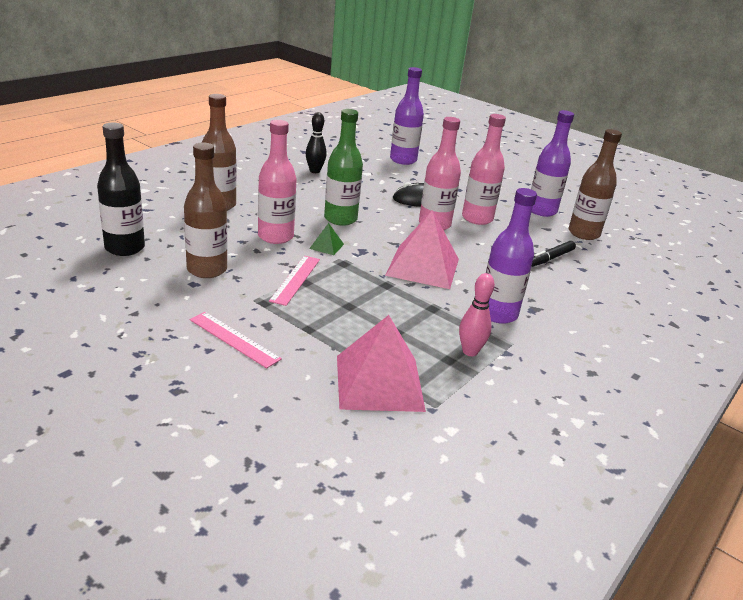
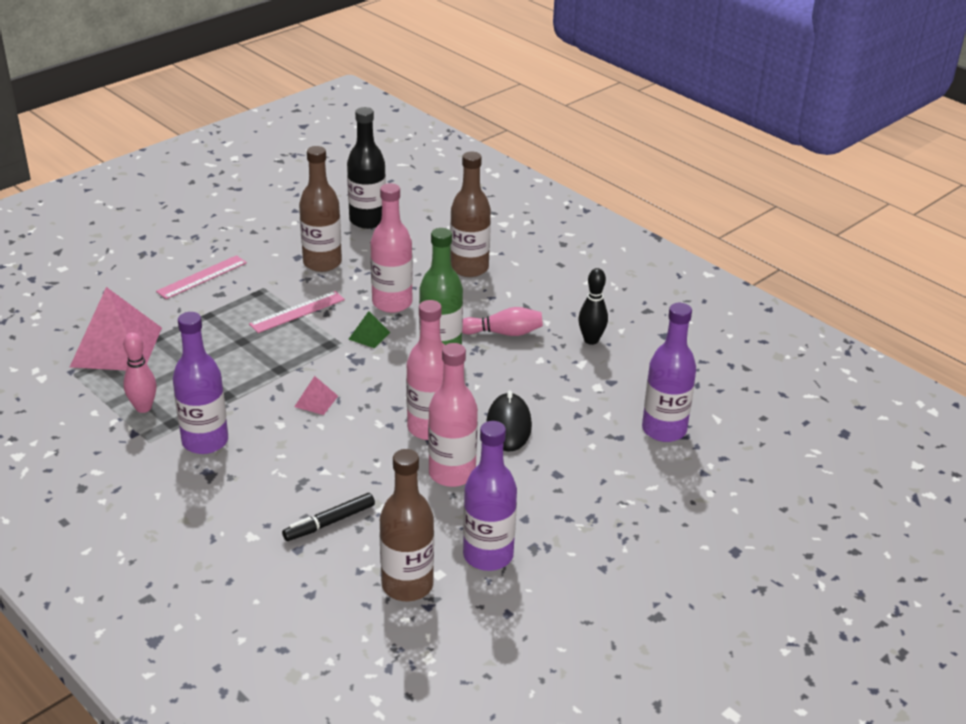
camera: 100 degrees right, 5 degrees up
(295, 279) = (297, 312): pink ruler -> pink ruler turned 60 degrees counterclockwise
(312, 197) = (503, 333): none -> pink bowling pin
(423, 267) = (316, 401): pink pyramid -> pink pyramid, size x0.43
(550, 258) = (329, 522): black marker -> black marker turned 90 degrees counterclockwise

